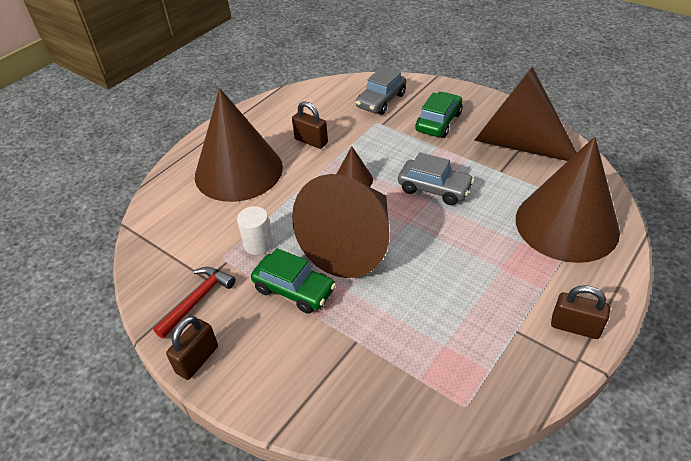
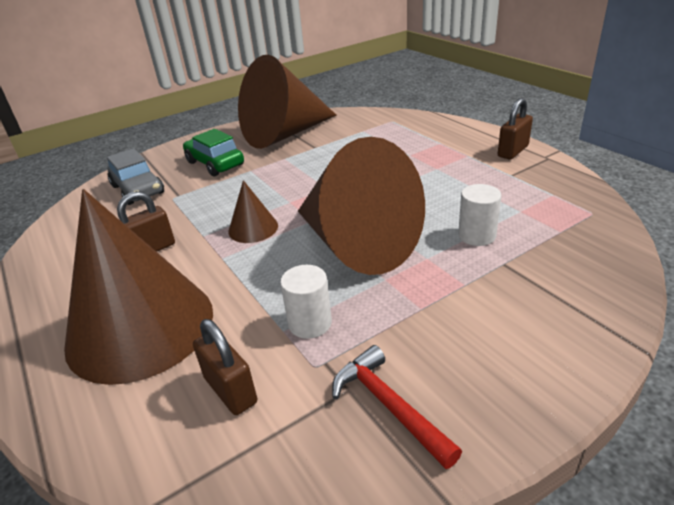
camera: 70 degrees left, 10 degrees down
(197, 359) = (508, 417): brown padlock -> brown padlock (230, 390)
(294, 290) = (410, 300): green car -> none
(391, 317) = (477, 235): none -> white cylinder
(434, 189) = (311, 182): grey car -> none
(566, 224) = (401, 133): brown cone -> none

